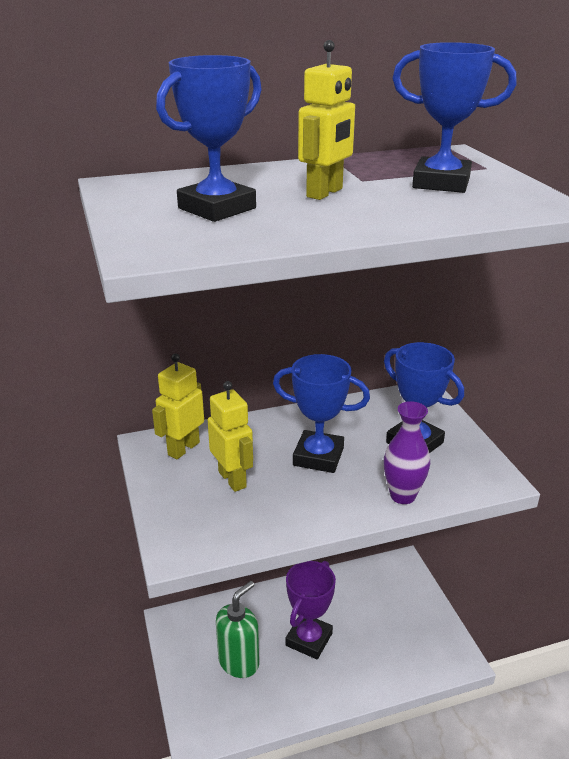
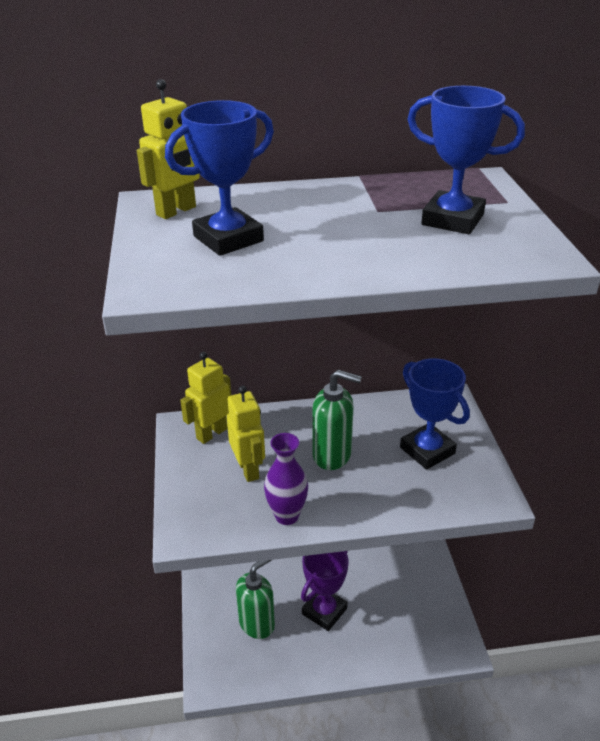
camera: 10 degrees right, 5 degrees up
(318, 456) = (332, 455): blue trophy -> green soap dispenser
(325, 193) = (335, 226): yellow robot -> yellow robot (176, 211)
(402, 495) = (401, 504): purple vase -> purple vase (287, 516)

